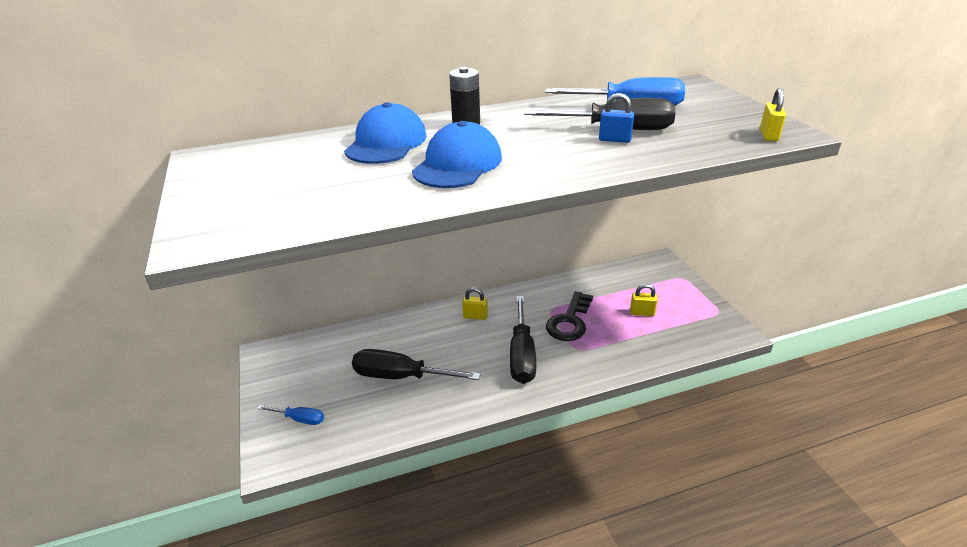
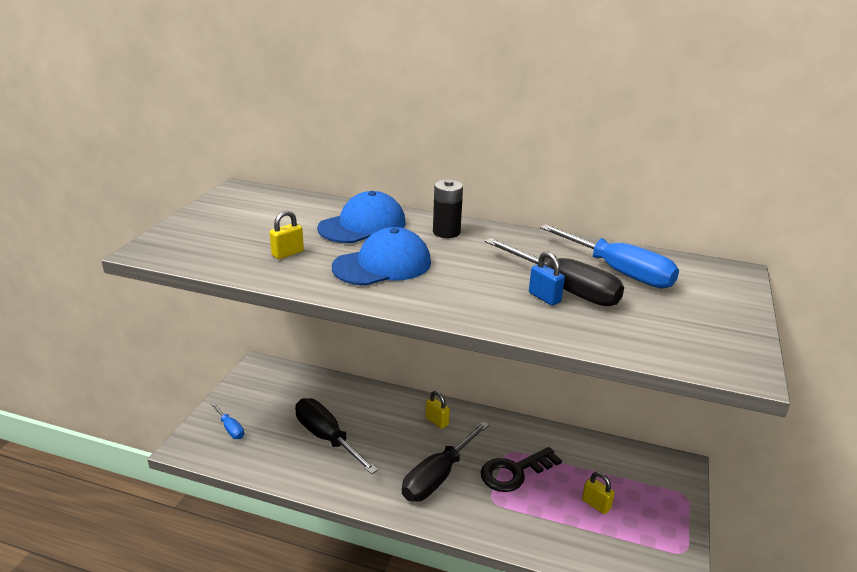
camera: 35 degrees right, 5 degrees down
(768, 135) = (710, 359): yellow padlock -> yellow padlock (287, 253)

